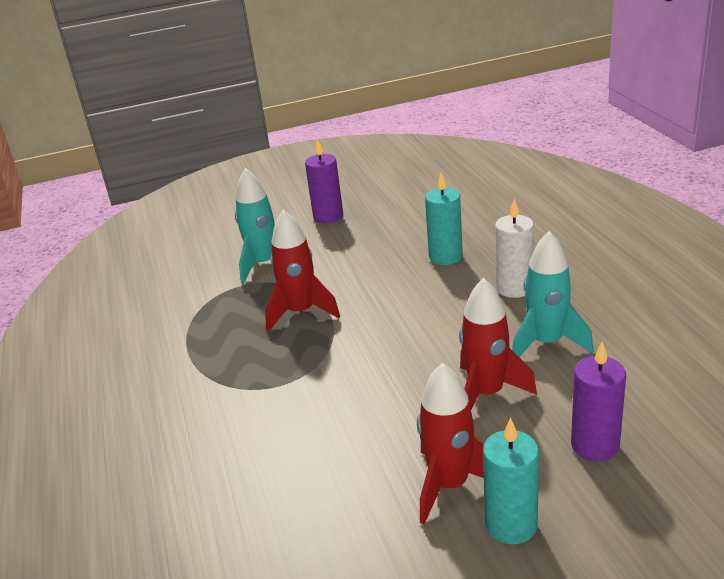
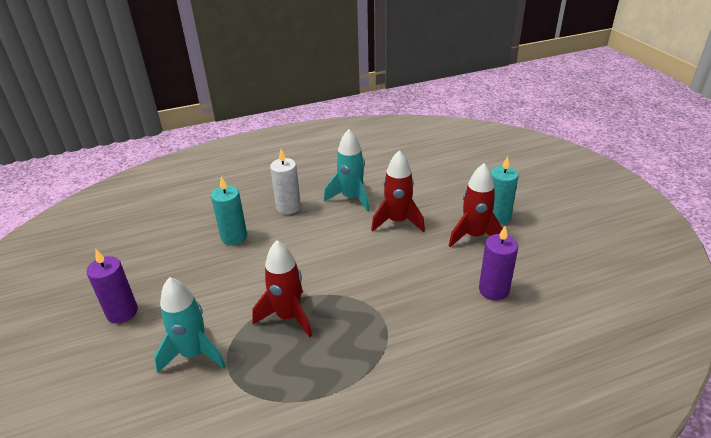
camera: 95 degrees left, 5 degrees up
(595, 445) = (438, 189): purple candle -> purple candle (493, 290)

